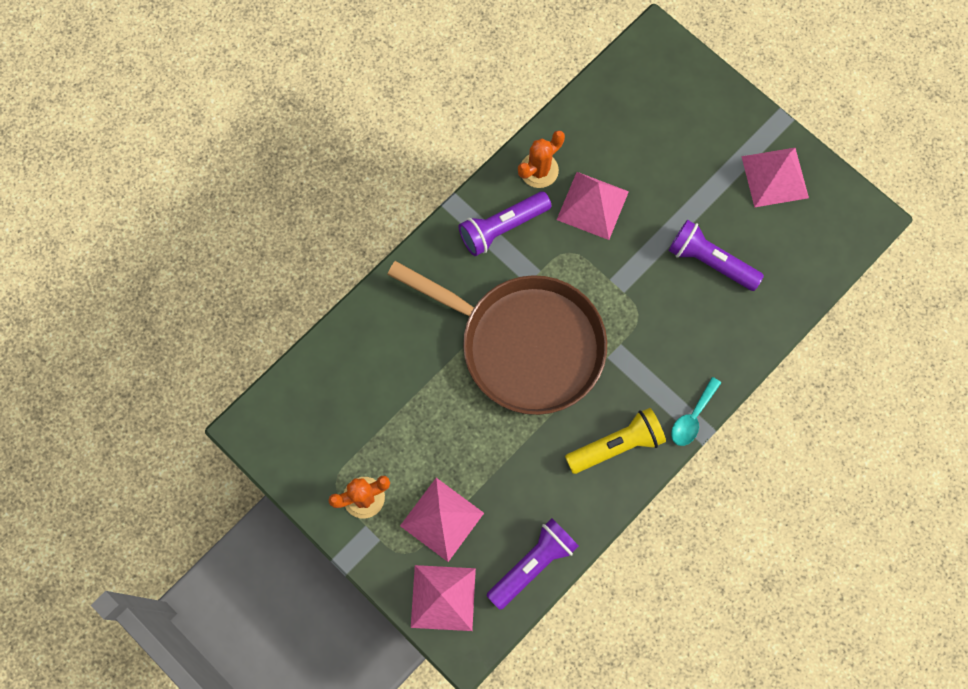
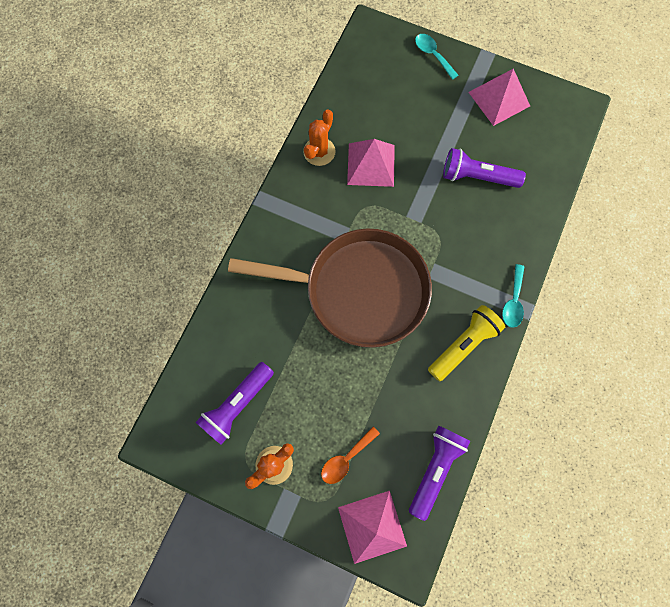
camera: 20 degrees left, 0 degrees up
(442, 519) = (346, 459): pink pyramid -> orange spoon
(502, 228) = (307, 205): purple flashlight -> purple flashlight (237, 404)
(717, 97) = (432, 55): none -> turquoise spoon

